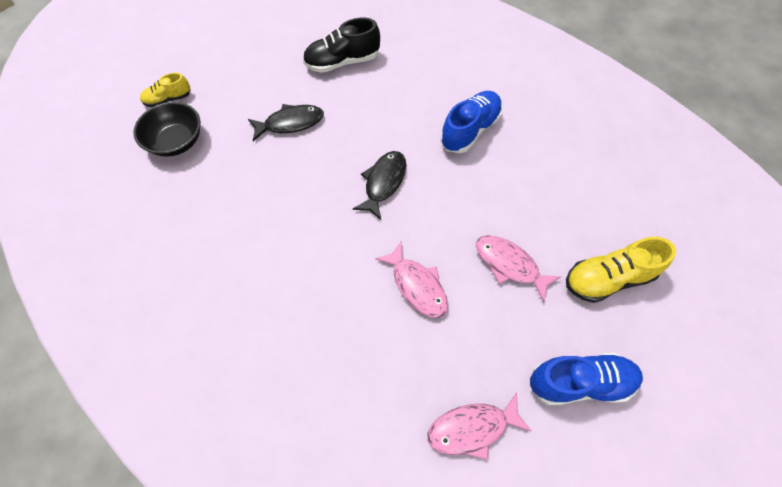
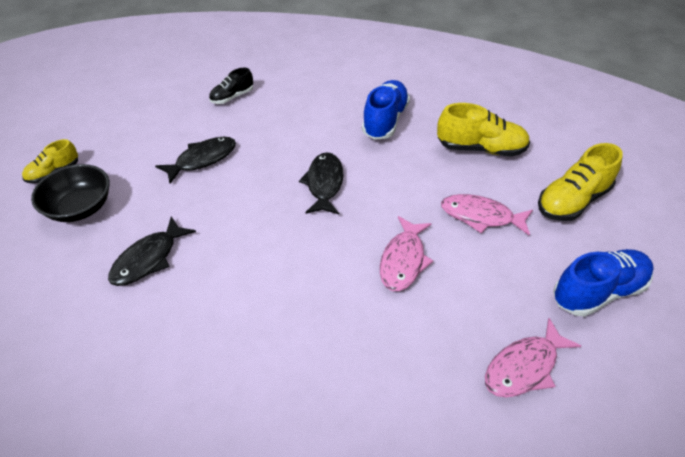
camera: 20 degrees left, 15 degrees down
(210, 210) = (148, 259): none -> black fish
(342, 62) = (232, 97): black shoe -> black shoe, size x0.60
(417, 286) = (403, 260): pink fish -> pink fish turned 75 degrees clockwise
(546, 190) = (480, 148): none -> yellow shoe

